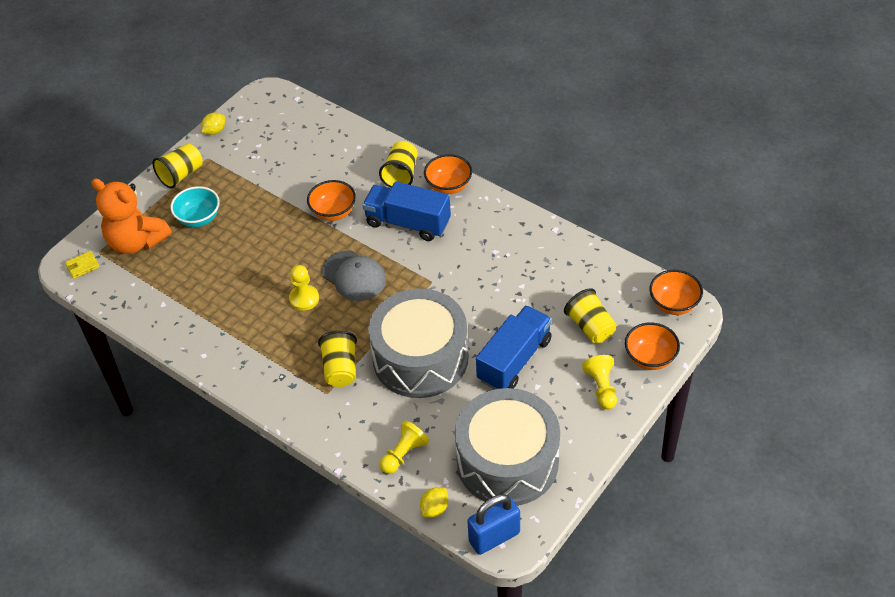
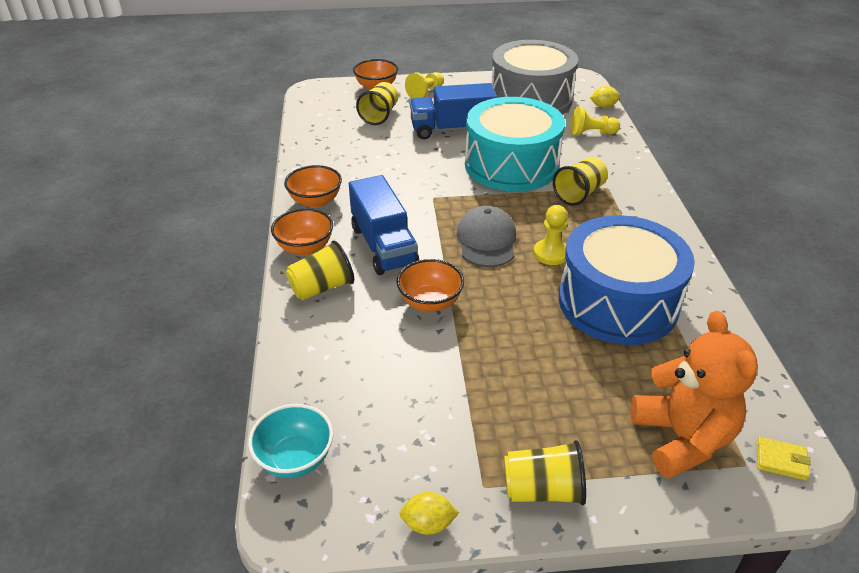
camera: 135 degrees left, 10 degrees down
(199, 218) = (576, 407): turquoise bowl -> turquoise bowl (295, 458)
(231, 295) = (618, 302): none -> blue drum
(420, 358) = (511, 165): grey drum -> turquoise drum
(494, 537) = (583, 83): blue padlock -> none
(674, 304) = (315, 96): orange bowl -> orange bowl (315, 201)

